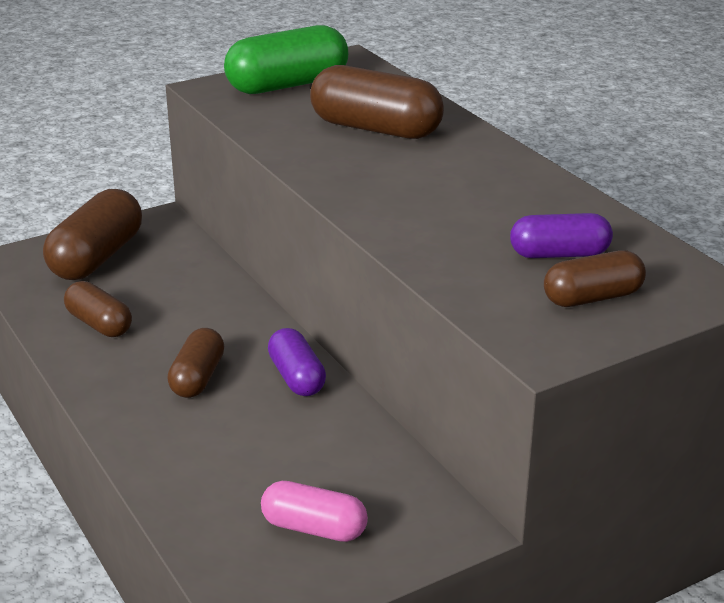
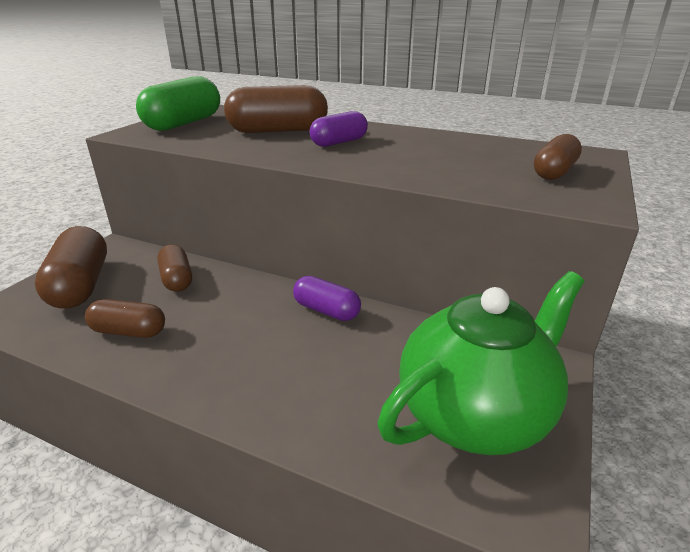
camera: 35 degrees left, 0 degrees up
(197, 378) = (255, 340): brown capsule -> brown capsule (177, 279)
(314, 528) = (475, 414): pink capsule -> green teapot
(559, 254) = (493, 158): purple capsule -> purple capsule (339, 142)

